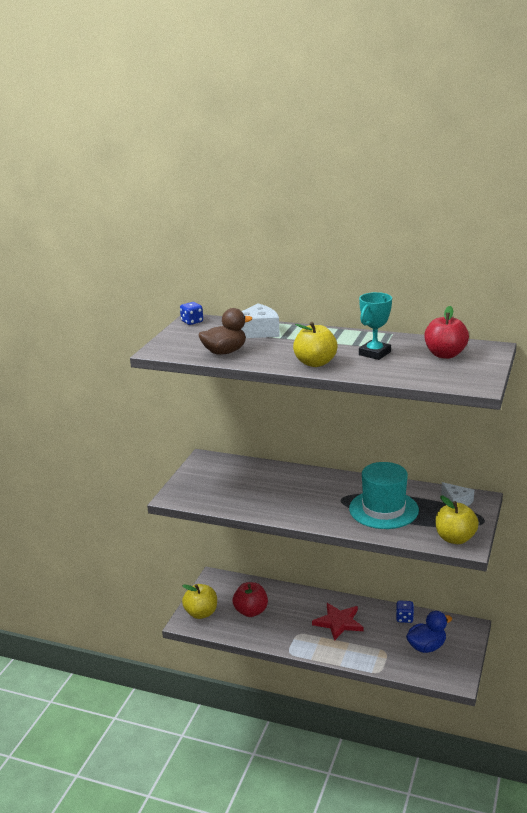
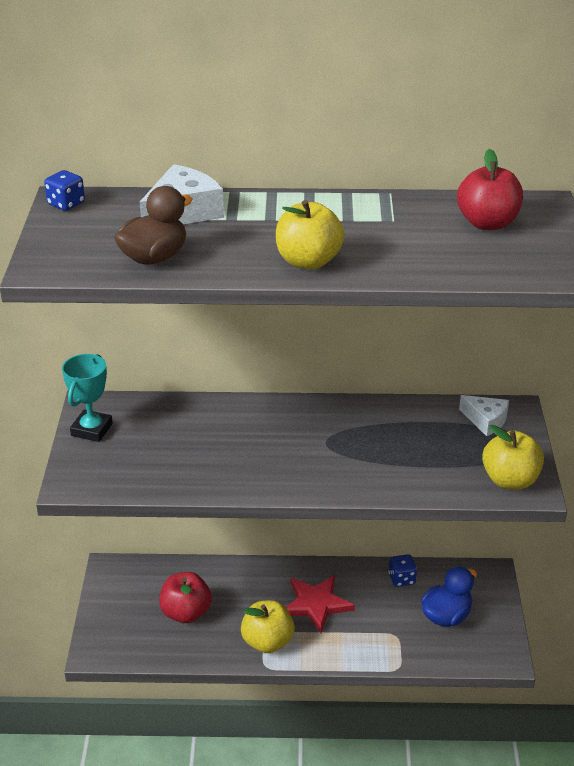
camera: 20 degrees left, 10 degrees up
(201, 613) = (113, 631): yellow apple -> yellow apple (267, 642)
(374, 353) = (386, 233): turquoise trophy -> turquoise trophy (92, 429)
(383, 509) = (393, 450): turquoise hat -> none

